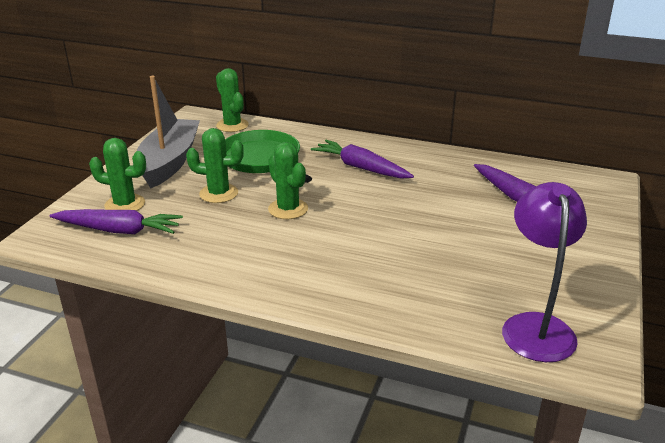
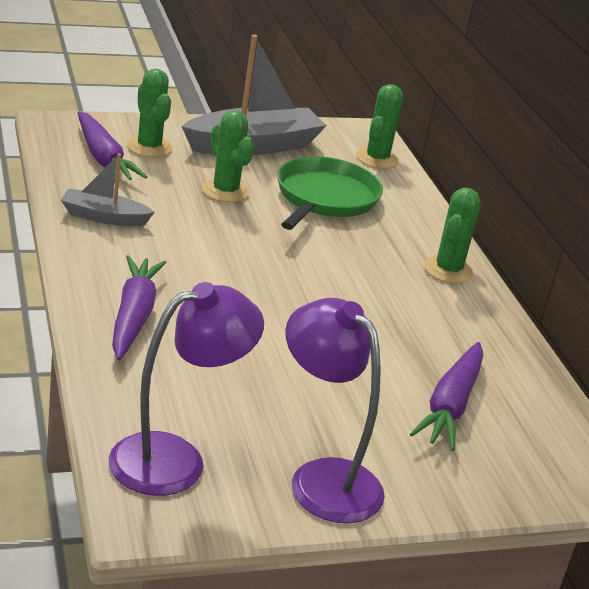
camera: 50 degrees right, 0 degrees up
(206, 258) = (104, 217): none -> grey boat
(288, 209) = (241, 240): green cactus -> green cactus (448, 270)
(361, 168) = (386, 267): purple carrot -> purple carrot (134, 316)
(576, 271) = (323, 478): none -> purple lamp

